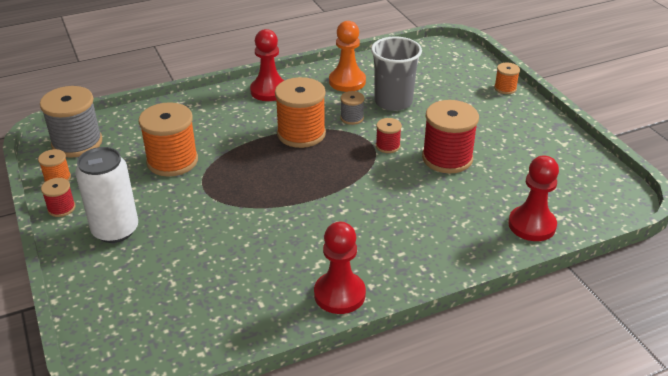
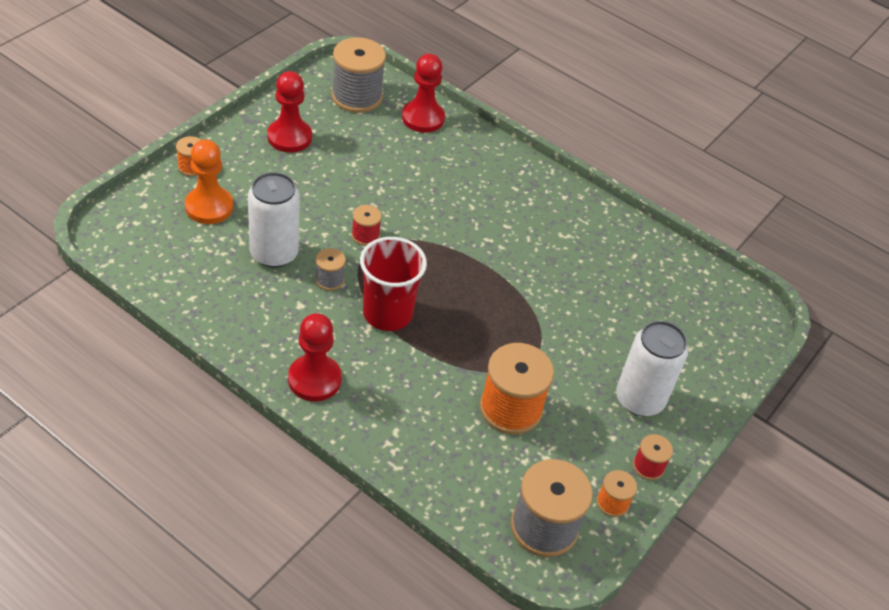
camera: 125 degrees left, 10 degrees up
(301, 134) = (387, 313): orange spool -> red cup
(339, 294) = (588, 211): red pawn -> red pawn (289, 137)
(347, 82) = (250, 308): orange pawn -> orange pawn (209, 207)
(393, 102) = (274, 253): grey cup -> white can
(447, 158) = (359, 187): red spool -> none
(577, 192) = (356, 96): none -> grey spool

